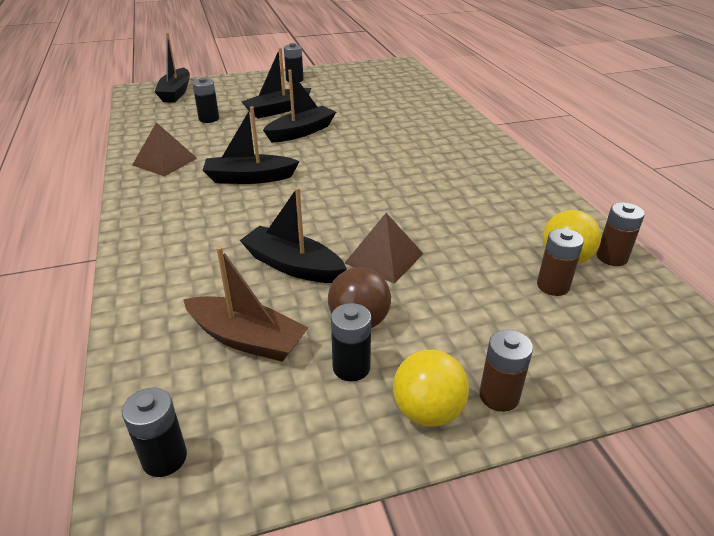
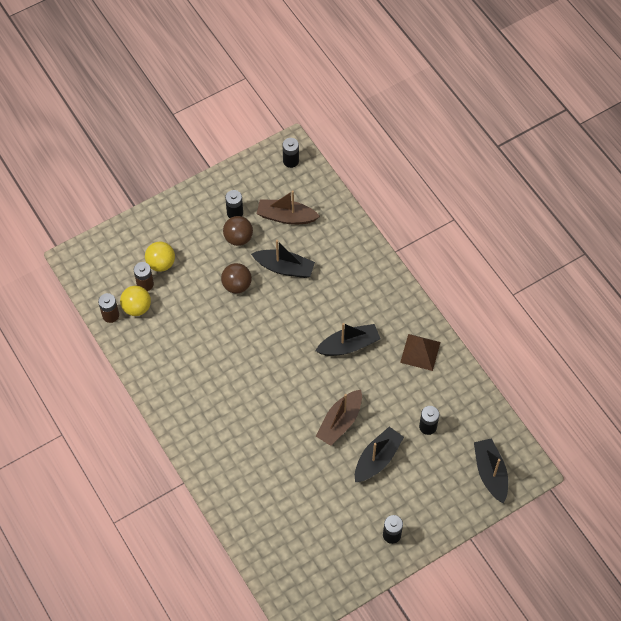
camera: 165 degrees right, 25 degrees up
(301, 132) = (340, 422): black boat -> brown boat
(384, 258) = (237, 285): brown pyramid -> brown ball
(427, 411) = (199, 200): yellow ball -> yellow ball (161, 263)
(499, 396) = (171, 213): brown battery -> none

